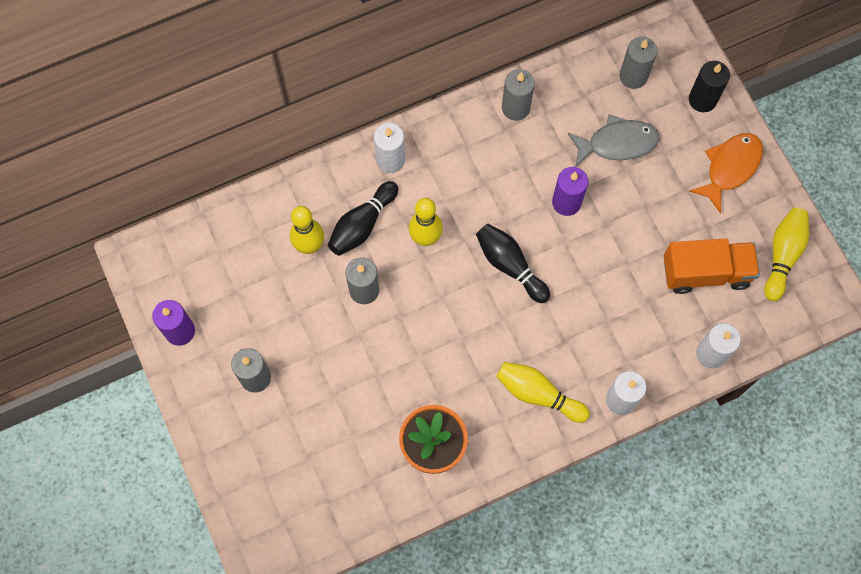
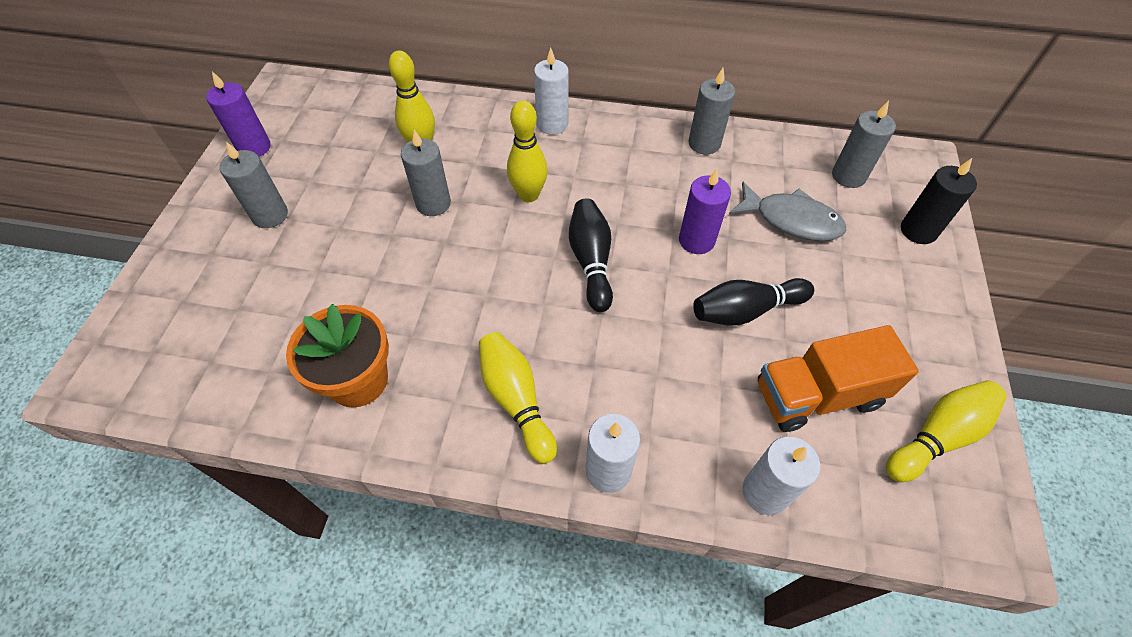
camera: 35 degrees right, 15 degrees down
(362, 225) = (482, 156): black bowling pin -> black bowling pin (745, 311)
(705, 272) = (817, 395): orange truck -> orange truck turned 135 degrees clockwise
(730, 168) = (915, 307): orange fish -> none

